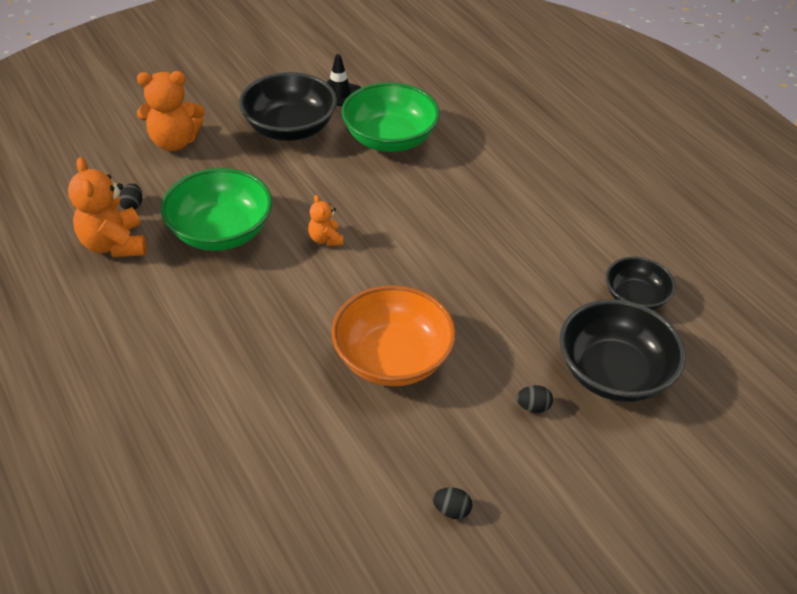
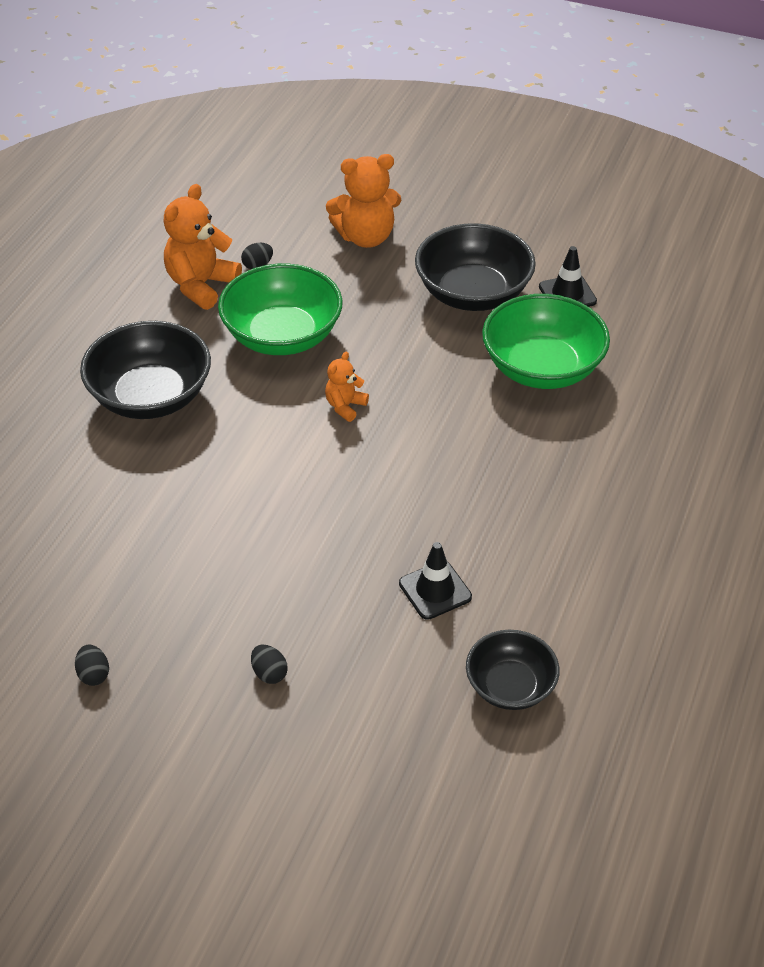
camera: 55 degrees right, 0 degrees up
(174, 142) = (366, 237): orange teddy bear -> orange teddy bear turned 60 degrees counterclockwise
(392, 358) = (237, 537): orange bowl -> none
(530, 287) = (435, 590): none -> black traffic cone
(613, 372) = (376, 718): black bowl -> black bowl (151, 396)

